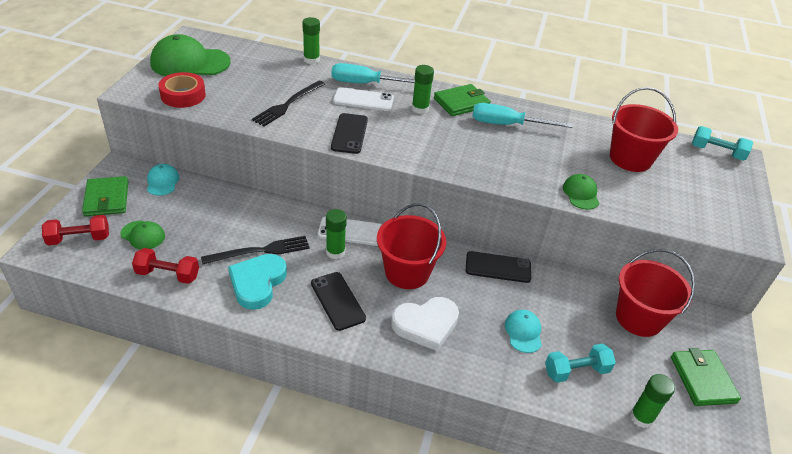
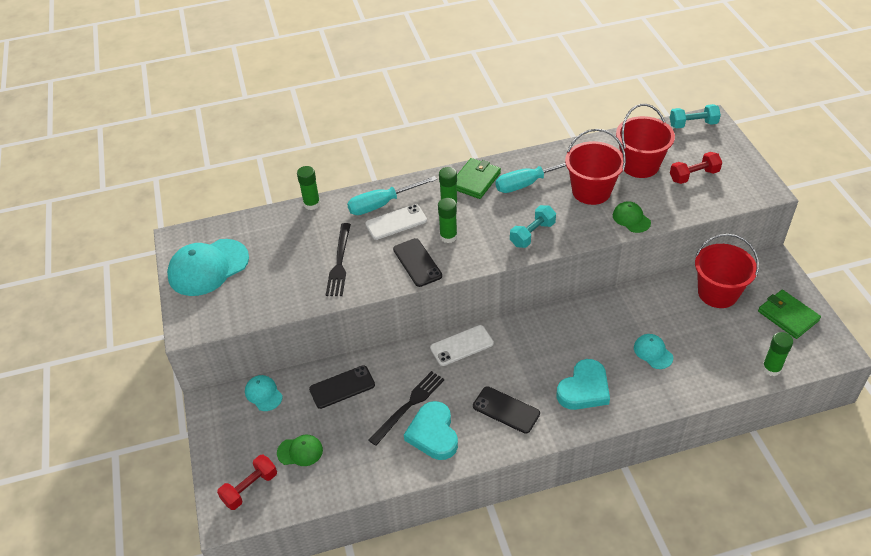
camera: 25 degrees left, 5 degrees up
(107, 199) = (232, 439): green wallet -> none
(168, 274) = (357, 471): red dumbbell -> red dumbbell (694, 176)
(183, 95) = (240, 305): red tape -> none
(190, 63) = (208, 267): green cap -> turquoise cap
(335, 252) = (467, 370): green glue stick -> green glue stick (448, 236)
(407, 272) = (534, 354): red bucket -> red bucket (591, 191)
(426, 325) = (584, 389): white heart -> turquoise heart
(498, 267) = (594, 310): black phone -> black phone (342, 387)
(576, 371) = (708, 360): turquoise dumbbell -> turquoise dumbbell (532, 234)

